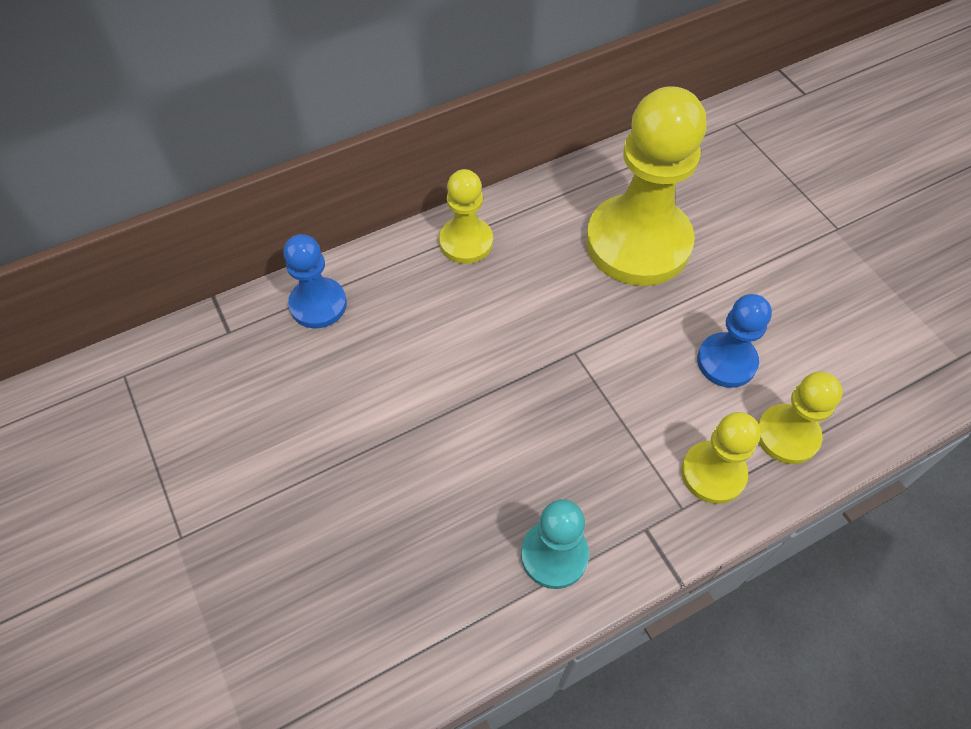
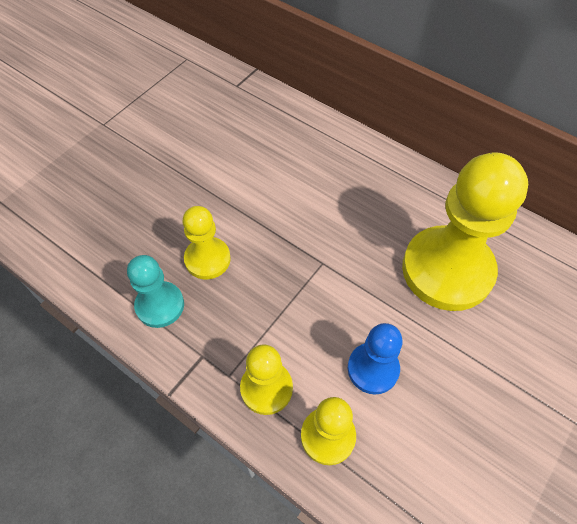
camera: 65 degrees right, 0 degrees up
(318, 304) = (278, 115): blue pawn -> none
(466, 242) = (374, 166): yellow pawn -> yellow pawn (207, 259)

